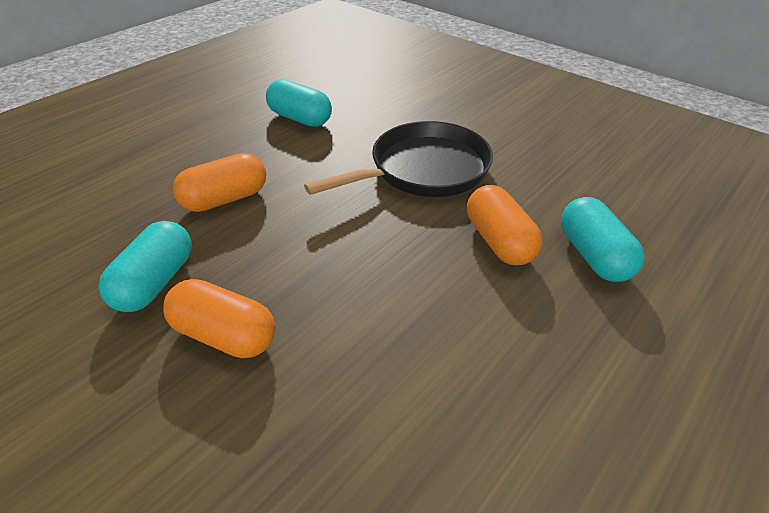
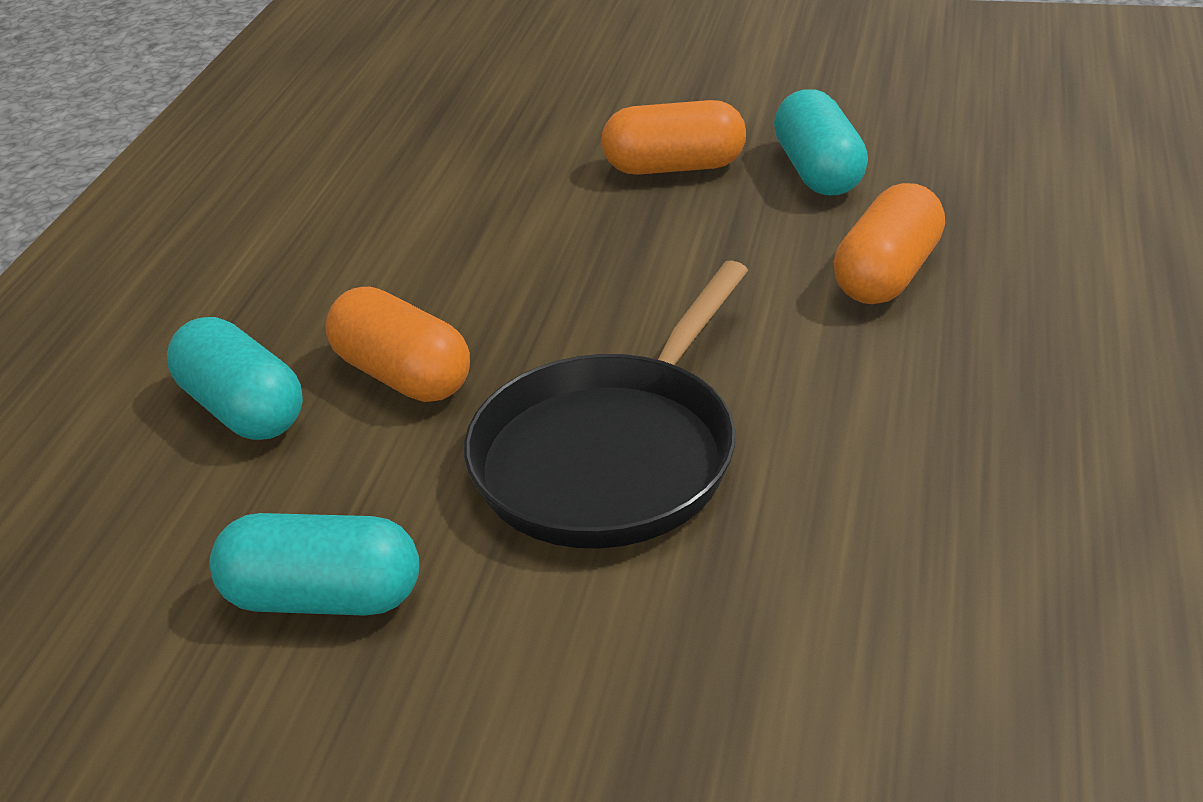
camera: 155 degrees right, 5 degrees down
(300, 118) = (1003, 477): turquoise capsule -> turquoise capsule (324, 598)

